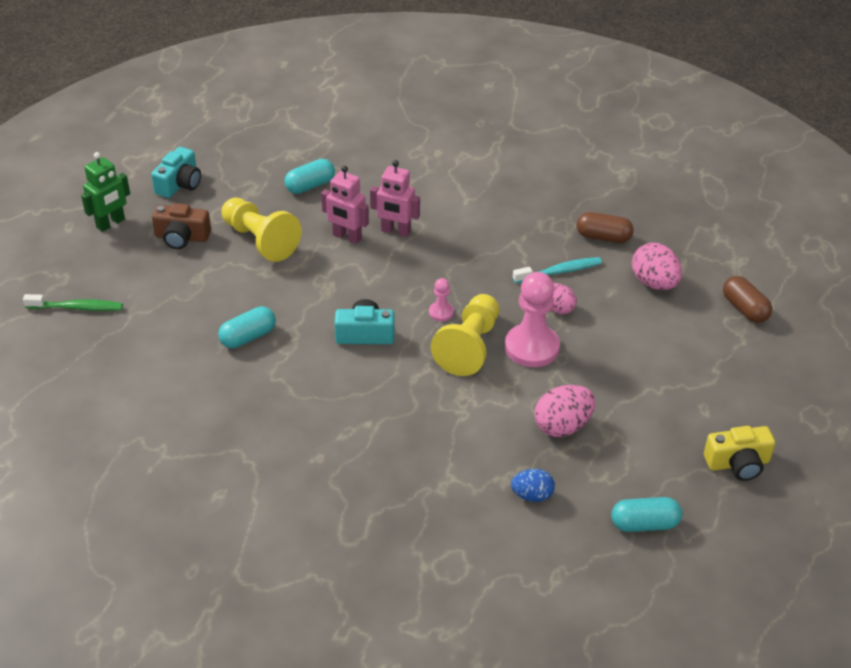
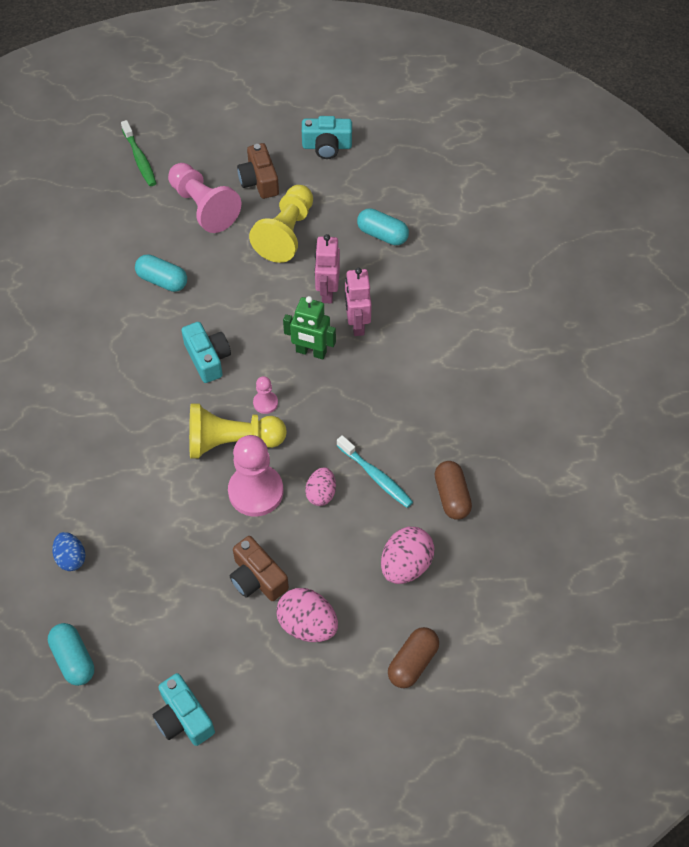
camera: 65 degrees right, 15 degrees up
(111, 223) = (249, 128): green robot -> green robot (311, 352)
(181, 282) = (203, 207): none -> pink pawn
(562, 426) = (165, 552): pink egg -> pink egg (307, 625)
(621, 374) = (257, 578): none -> brown camera
(738, 463) = (183, 718): yellow camera -> turquoise camera

